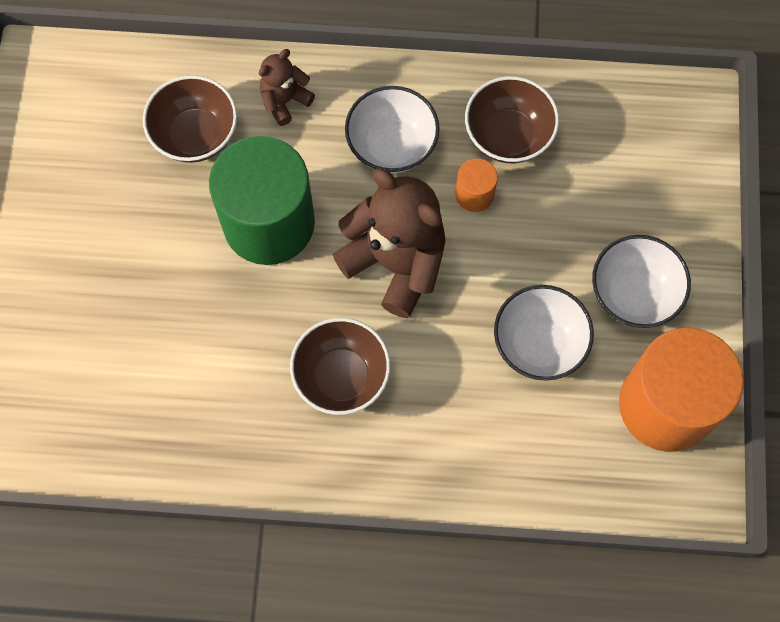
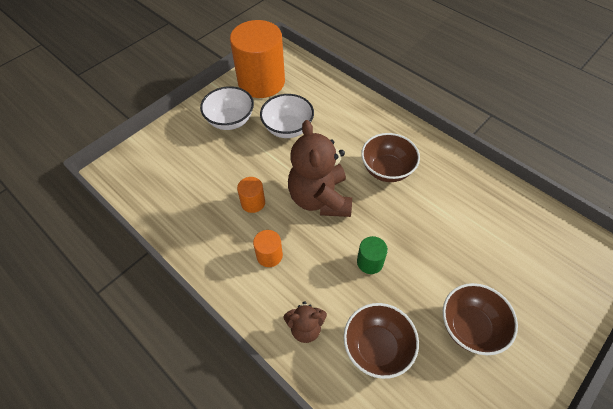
camera: 140 degrees left, 15 degrees down
(269, 222) = (370, 262): green cylinder -> green cylinder, size x0.43
(392, 145) = (269, 255): white bowl -> orange cylinder
(508, 136) = (208, 217): brown bowl -> brown bowl (470, 327)

